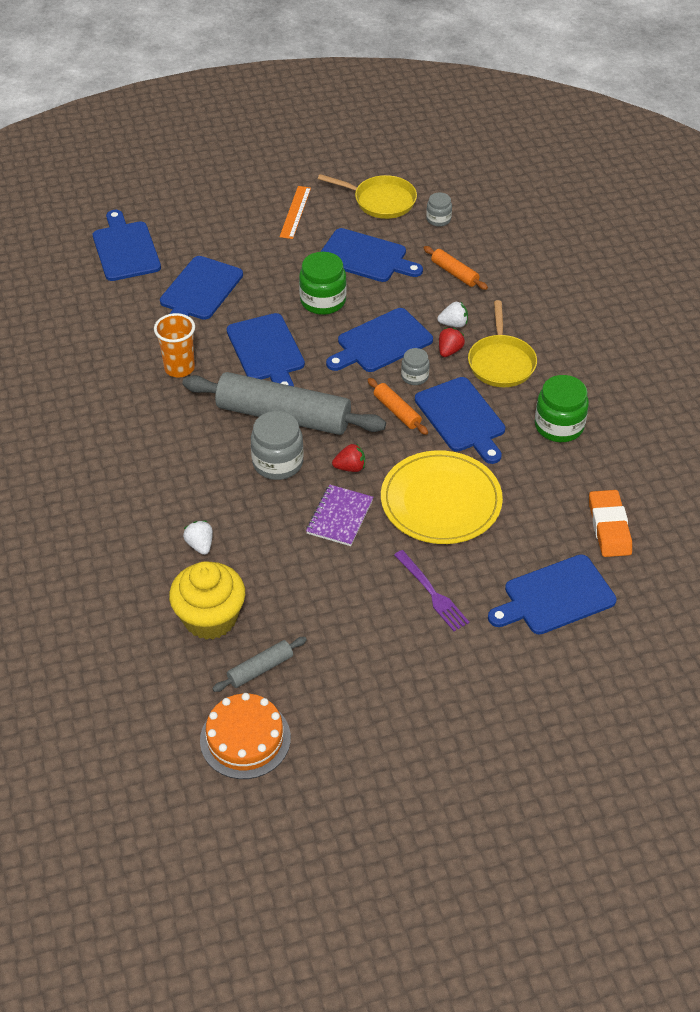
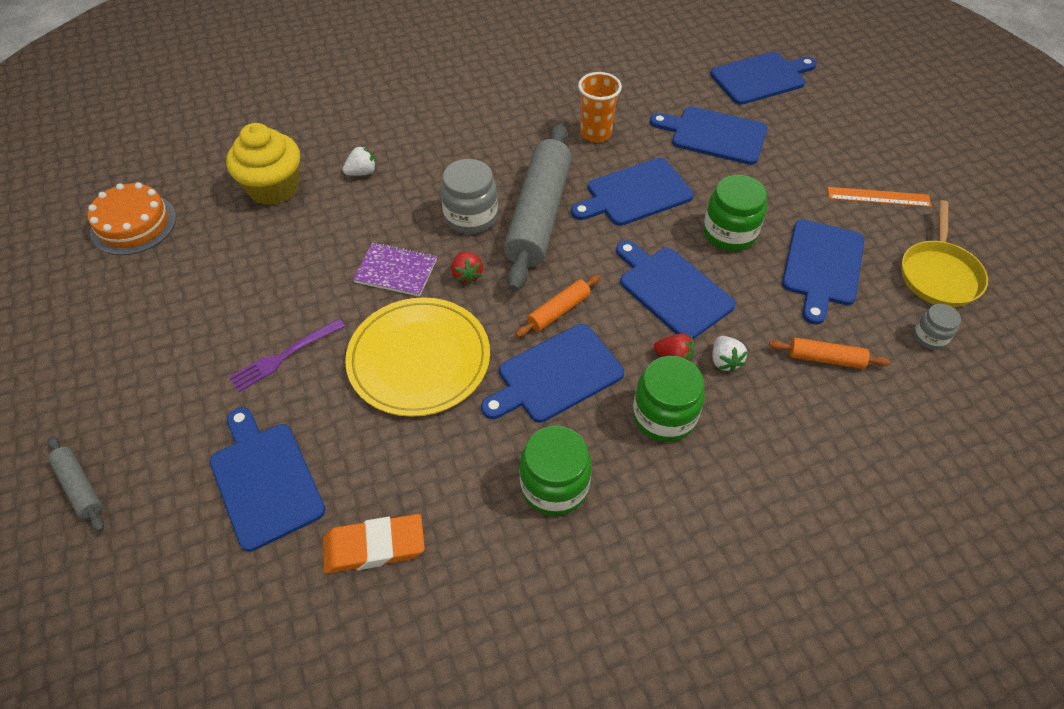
camera: 85 degrees right, 5 degrees up
(260, 669) = (209, 227): grey rolling pin -> grey rolling pin (80, 487)
(414, 376) = (620, 325): grey jar -> none
(454, 273) = (825, 359): orange rolling pin -> orange rolling pin turned 60 degrees clockwise
(501, 362) = (664, 416): yellow pan -> green jar

